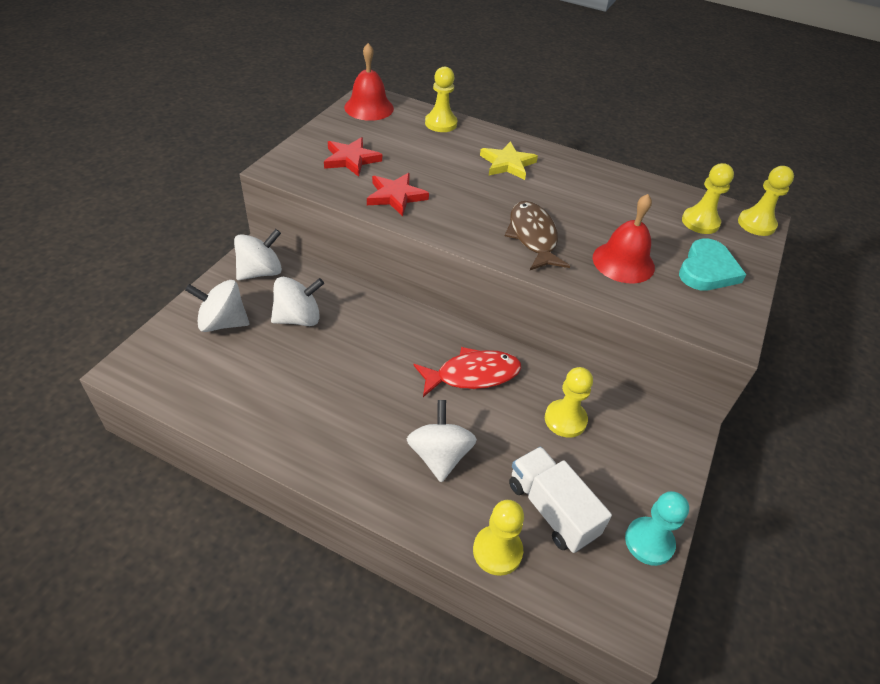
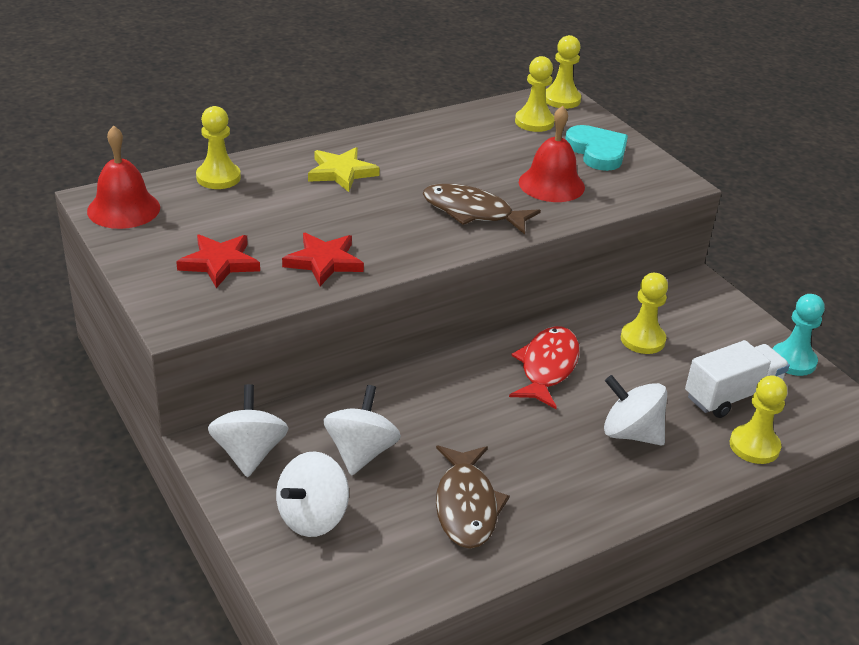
camera: 55 degrees left, 10 degrees down
(284, 391) = (466, 506): none -> brown fish
(551, 510) = (732, 395): white truck -> white truck turned 150 degrees clockwise

